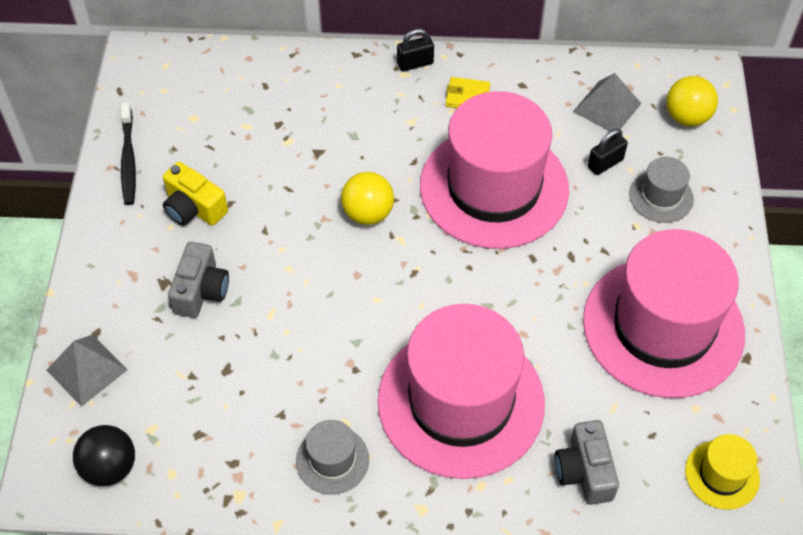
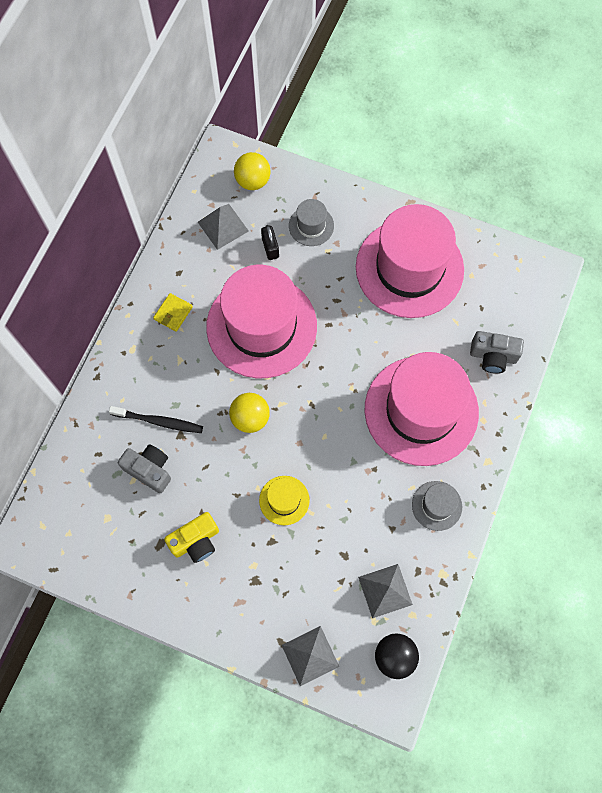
camera: 70 degrees left, 15 degrees up
(128, 160) = (128, 579): black toothbrush -> black toothbrush (159, 421)
(194, 430) = (385, 590): none -> grey pyramid
(201, 291) = (272, 555): grey camera -> grey camera (149, 470)
(415, 63) = (125, 338): black padlock -> none
(722, 475) = (519, 281): yellow hat -> yellow hat (284, 500)

